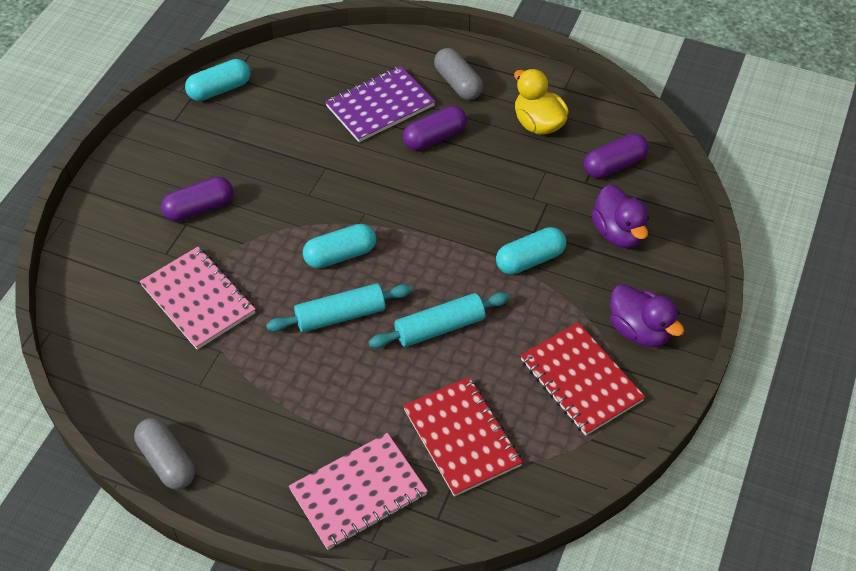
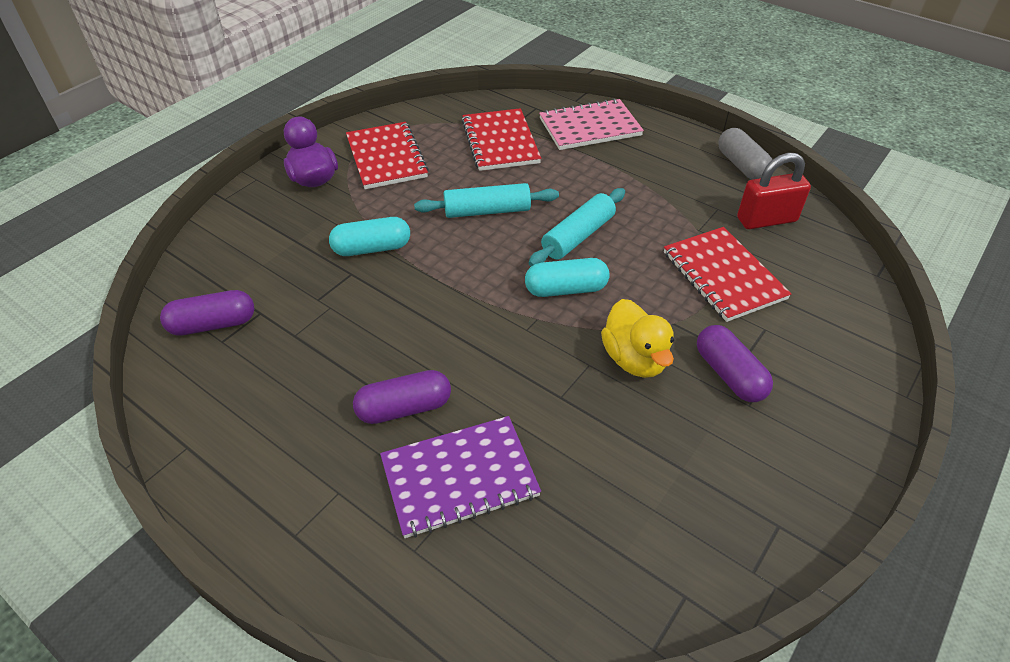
camera: 165 degrees left, 5 degrees down
(148, 379) = (766, 220): none -> red padlock
(198, 299) = (723, 275): pink notebook -> red notebook
(199, 208) = (729, 374): purple capsule -> purple capsule turned 75 degrees clockwise
(219, 89) = (708, 573): turquoise capsule -> none
(340, 315) = (578, 236): turquoise rolling pin -> turquoise rolling pin turned 45 degrees counterclockwise
(458, 83) = (329, 492): grey capsule -> none
(538, 124) = (261, 398): yellow duck -> yellow duck (634, 359)
(618, 233) = (267, 255): purple duck -> none

